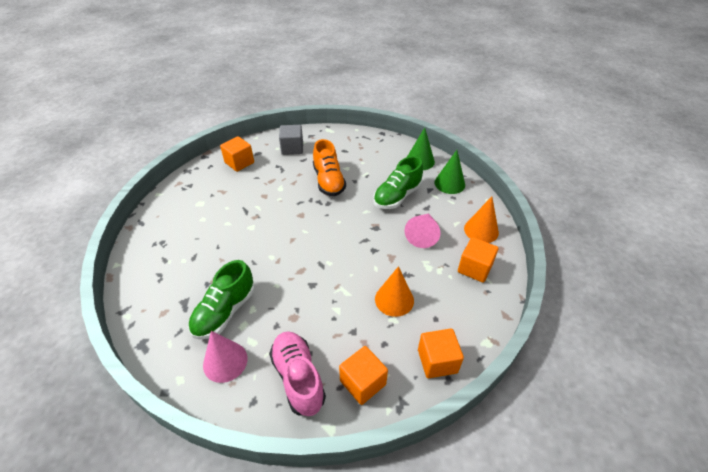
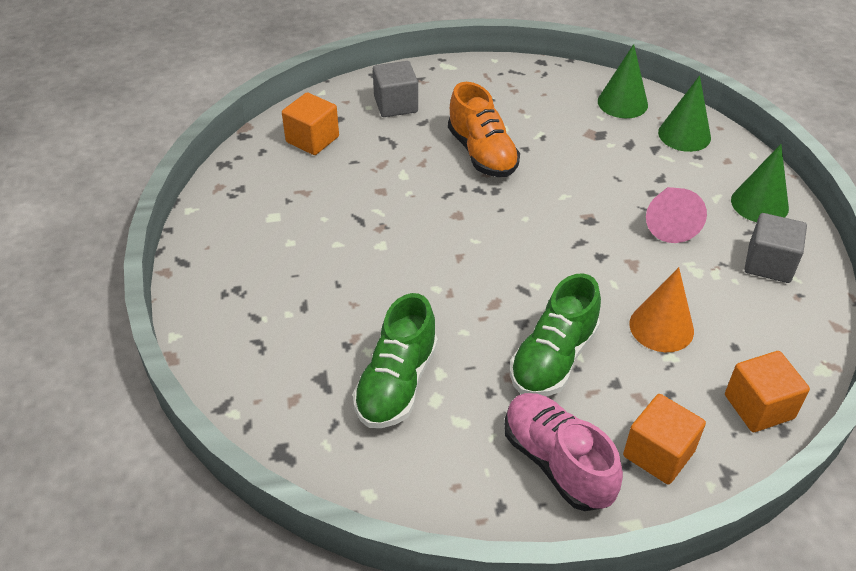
camera: 10 degrees left, 0 degrees up
(225, 361) = (431, 457): pink cone -> none
(397, 196) = (606, 165): green shoe -> green shoe (553, 359)
(474, 268) = (769, 264): orange cube -> grey cube
(481, 230) = (759, 204): orange cone -> green cone

